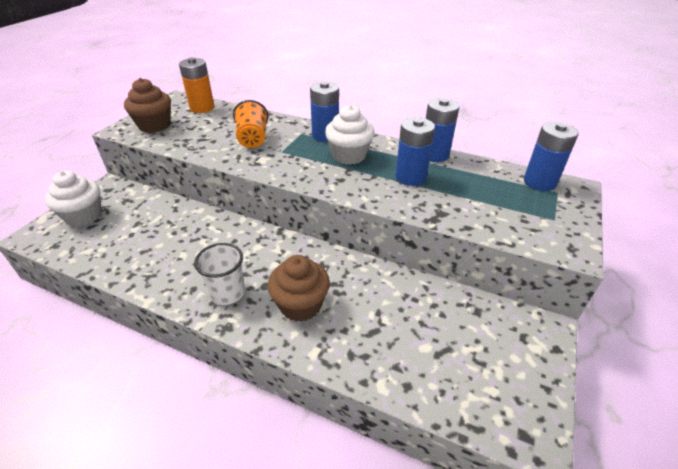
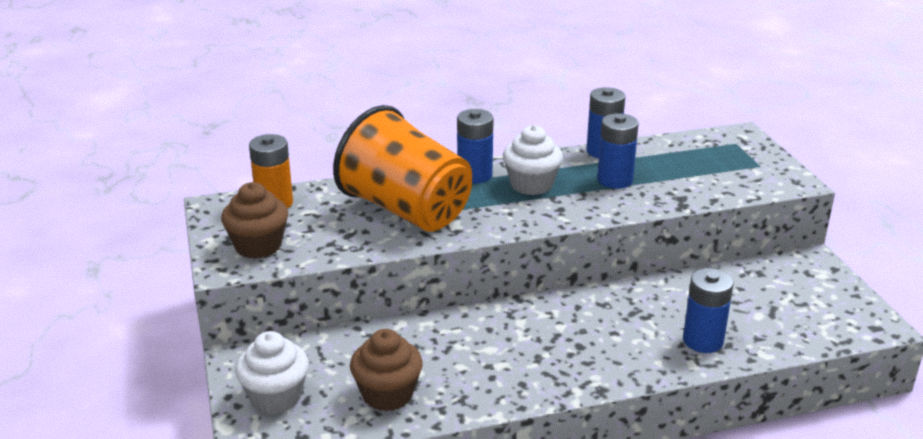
camera: 40 degrees left, 10 degrees down
(227, 293) = (558, 368): white cup -> none
(252, 139) = (406, 210): orange cup -> orange cup, size x2.10
(300, 305) = (632, 341): brown cupcake -> brown cupcake (387, 394)
(539, 182) = (714, 140): blue battery -> blue battery (703, 341)

